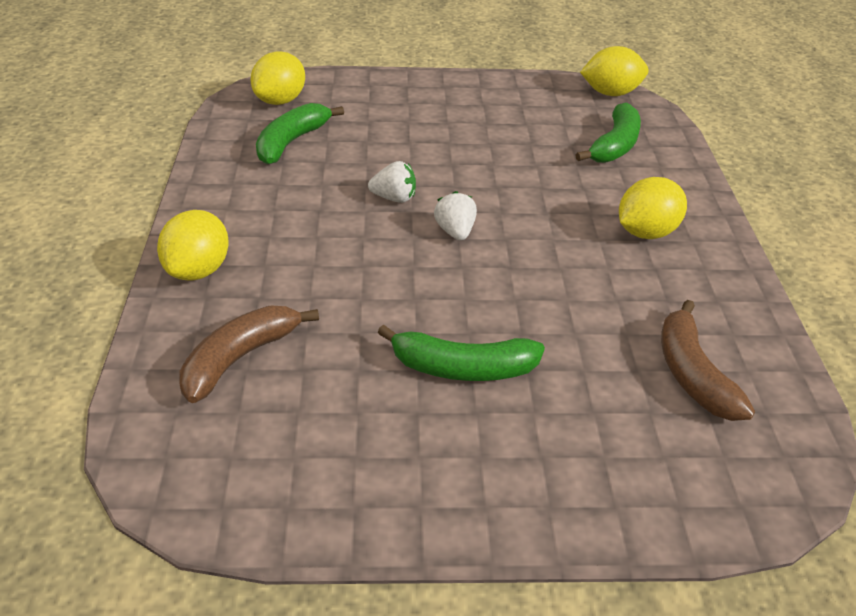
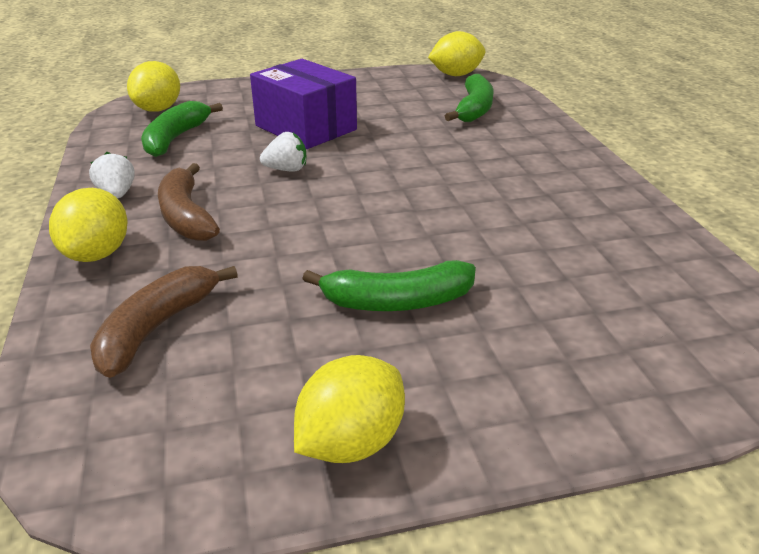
camera: 10 degrees left, 5 degrees down
(426, 146) = (306, 128): none -> purple box
(455, 232) = (353, 189): white strawberry -> white strawberry (117, 194)
(646, 233) = (528, 168): yellow lemon -> yellow lemon (351, 442)
(693, 374) = (620, 273): brown banana -> brown banana (186, 216)

